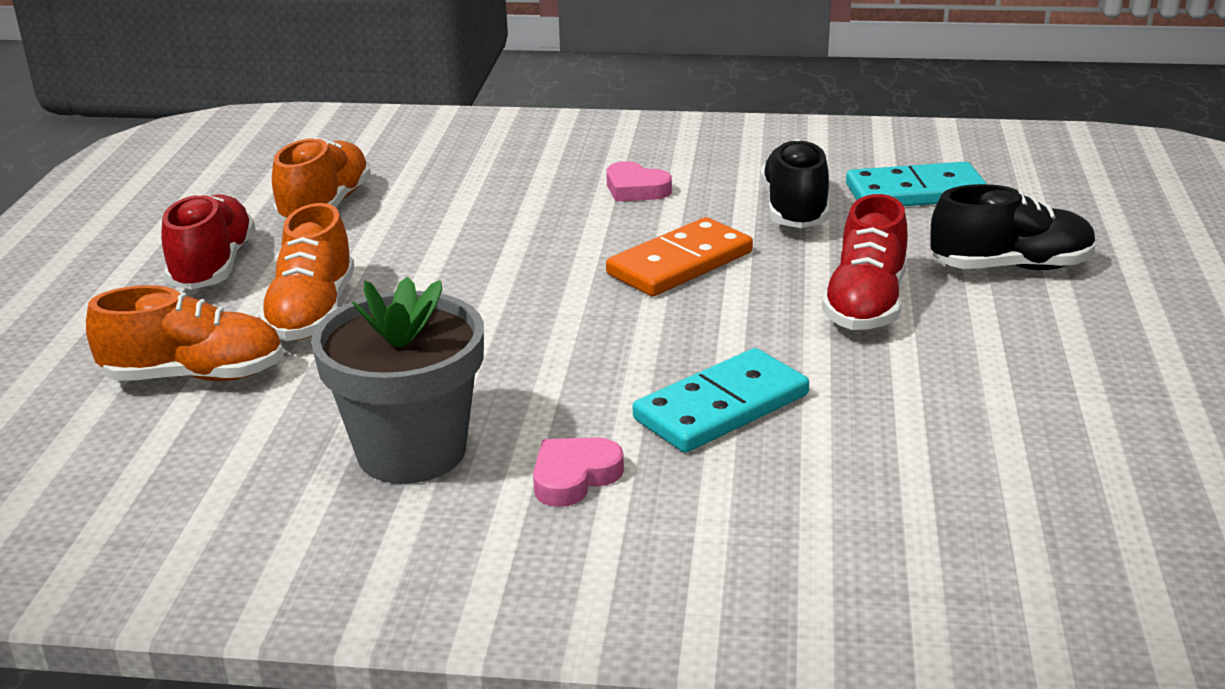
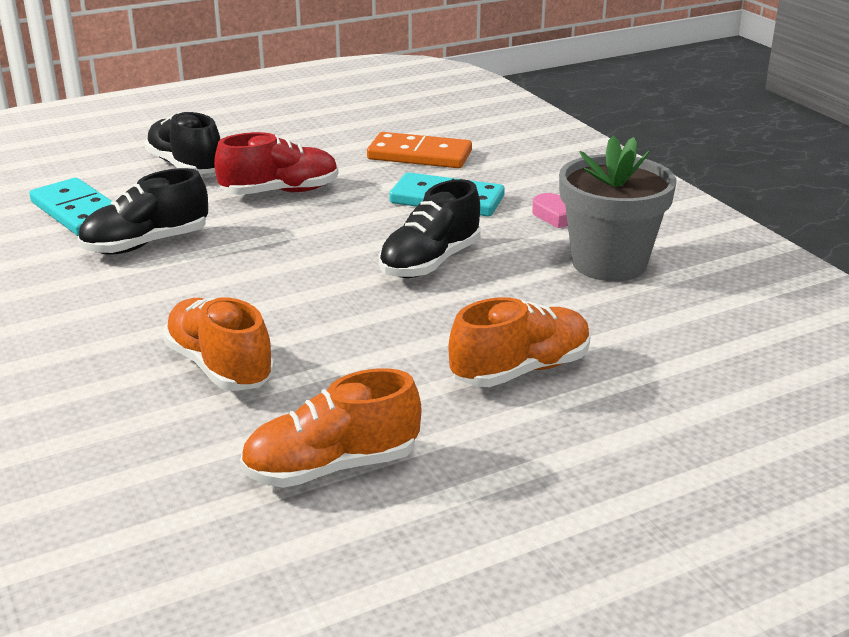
camera: 125 degrees left, 0 degrees up
(195, 376) = (657, 375): orange shoe -> orange shoe (220, 367)
(213, 267) = (515, 465): red shoe -> none
(567, 338) = (430, 262): none -> black shoe
(635, 189) = (153, 316): pink heart -> none
(680, 263) = (280, 259): orange domino -> orange domino (419, 155)

